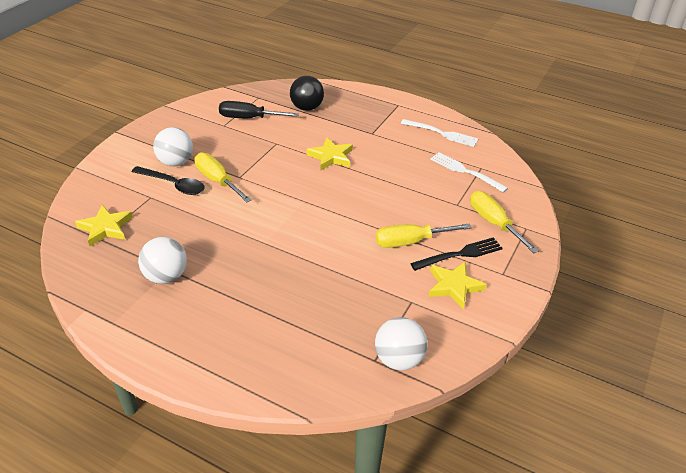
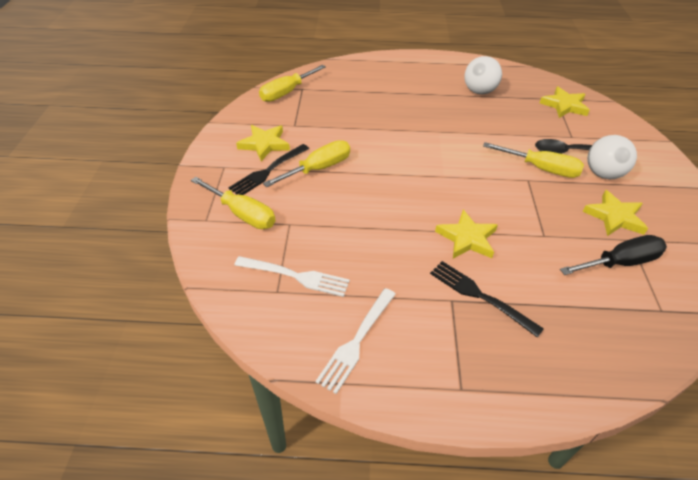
camera: 155 degrees right, 5 degrees up
(213, 137) = (614, 217): none -> yellow star
(307, 108) = (578, 316): black ball -> none
(353, 130) = (480, 296): none -> black fork
(399, 359) = (286, 92): white ball -> yellow screwdriver
(441, 133) = (357, 341): white fork -> white fork turned 60 degrees counterclockwise

